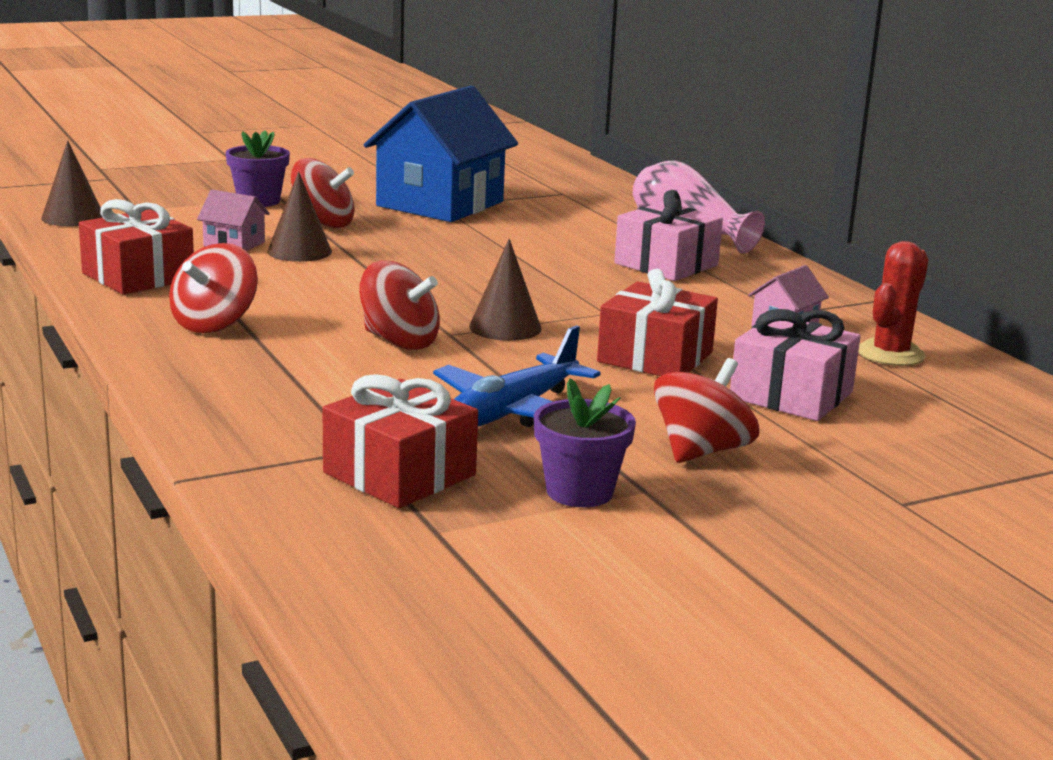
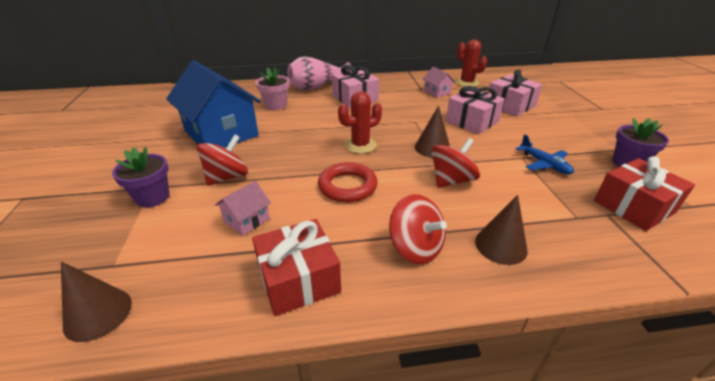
camera: 70 degrees left, 15 degrees up
(299, 251) = (280, 194): brown cone -> brown cone (500, 245)
(340, 282) = (347, 186): none -> red ring
(472, 280) = (360, 145): none -> red cactus
(512, 412) = (544, 164): blue plane -> blue plane, size x0.65
(571, 218) = (276, 105): none -> pink flower pot
(655, 357) = (472, 121): red gift -> pink gift
(701, 451) = (573, 132): red spinning top -> none

